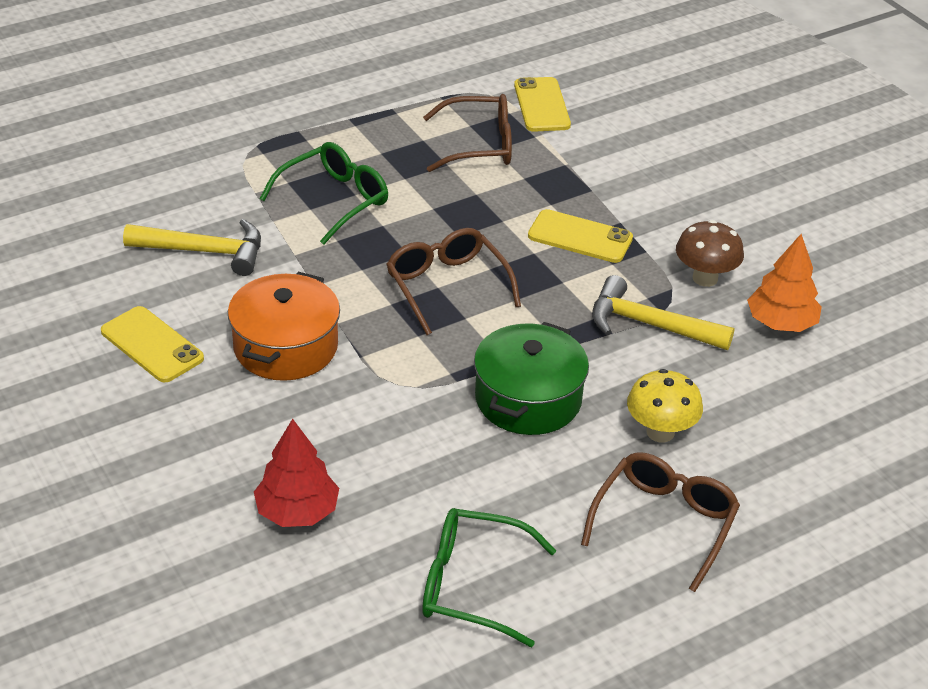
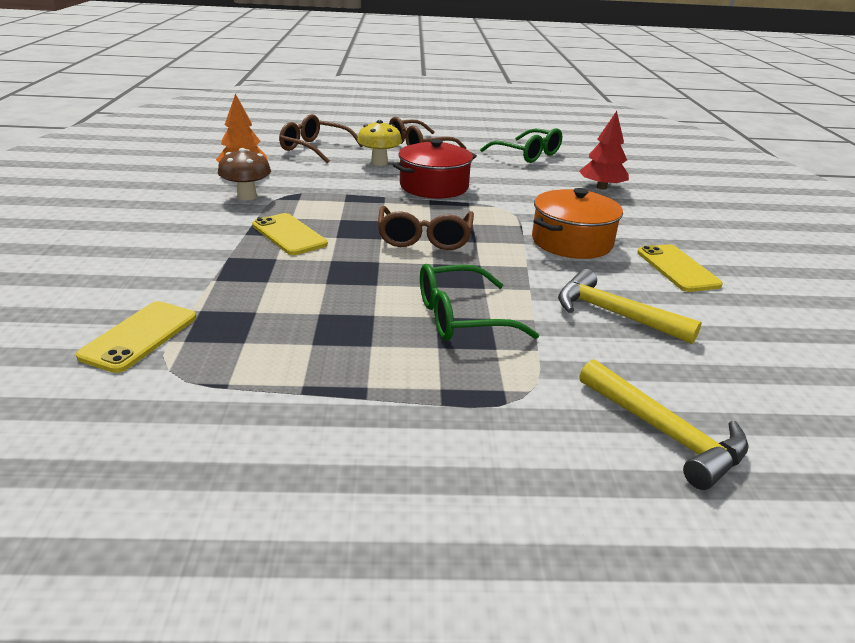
camera: 150 degrees left, 10 degrees down
(479, 145) = (264, 319): brown glasses -> brown glasses (314, 148)
(528, 399) = (434, 186): green pot -> red pot
(649, 325) = (318, 190): yellow hammer -> yellow hammer (665, 433)

